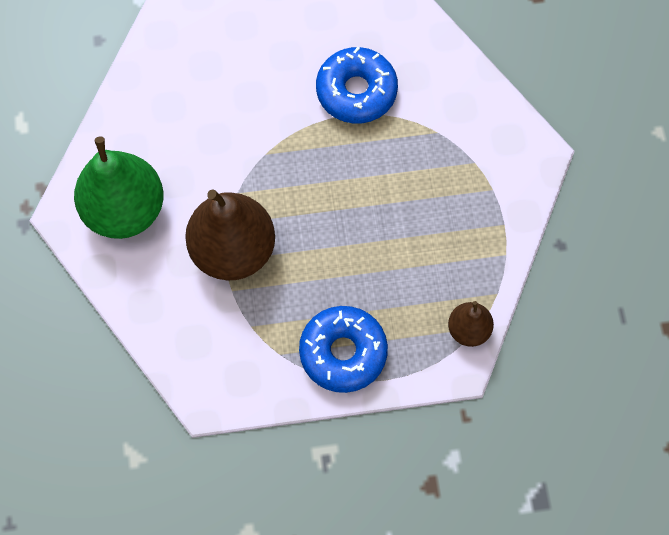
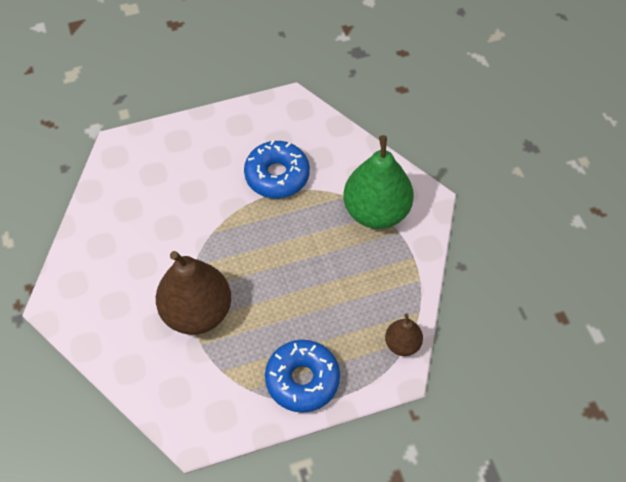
camera: 10 degrees left, 10 degrees down
(125, 210) = (102, 294): green pear -> green pear (376, 211)

